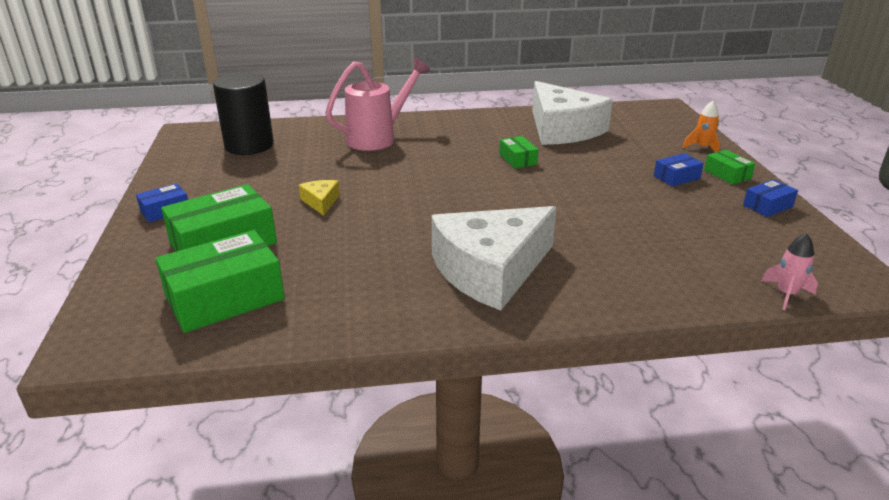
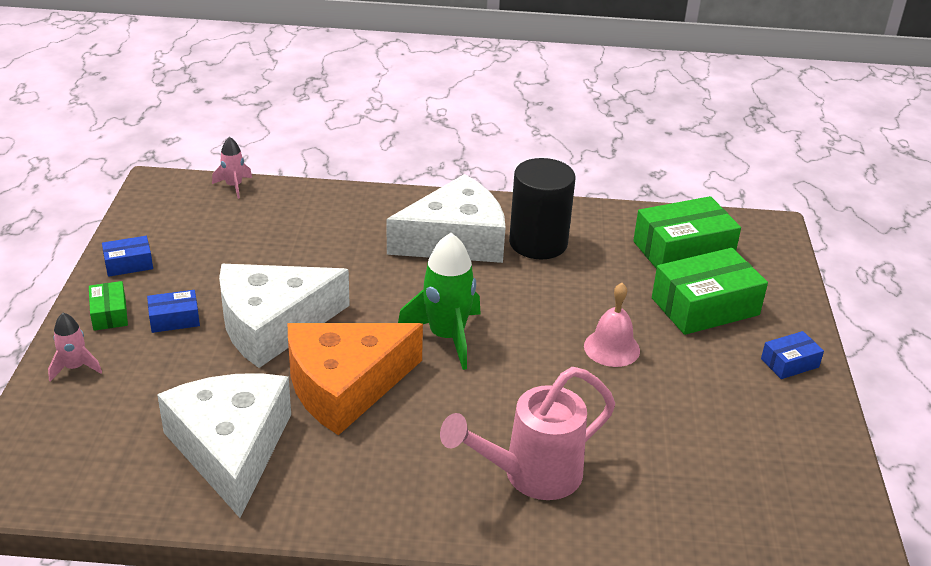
camera: 170 degrees left, 5 degrees up
(249, 145) = (733, 489): black cylinder -> black cylinder (538, 243)
(321, 202) = (611, 348): yellow cheese -> pink bell
(460, 192) = (446, 337): none -> green rocket
(517, 159) = (345, 386): green box -> orange cheese
(600, 183) = (273, 325): none -> white cheese
(702, 148) = (75, 367): orange rocket -> pink rocket

